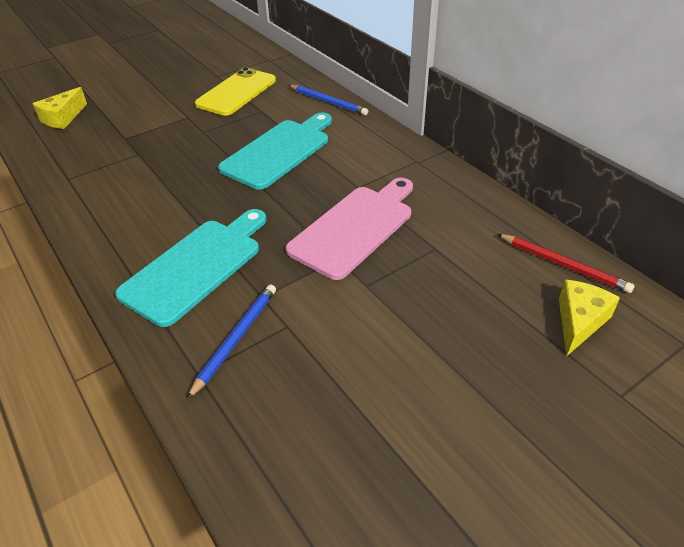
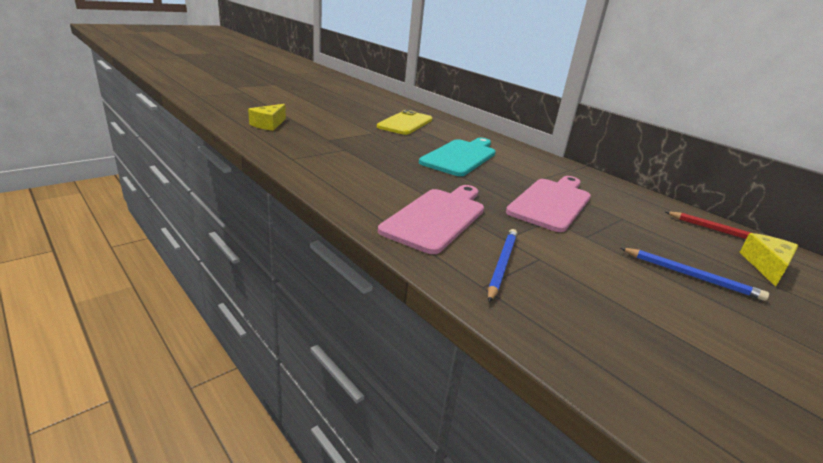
camera: 10 degrees left, 15 degrees down
(196, 267) = (437, 217): turquoise cutting board -> pink cutting board
(328, 102) = (480, 134): blue pencil -> blue pencil (691, 275)

